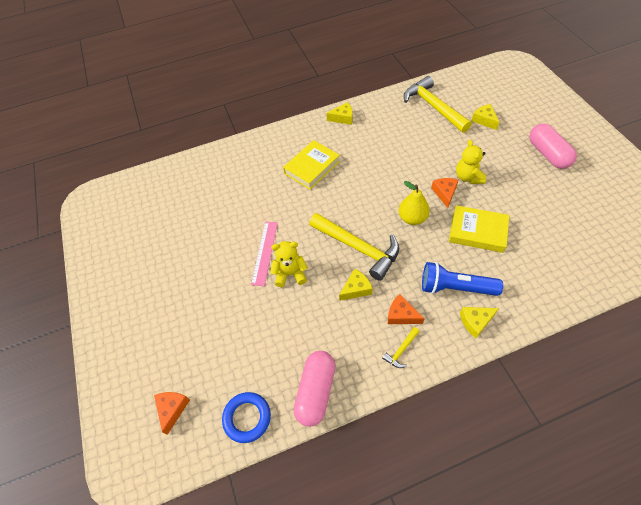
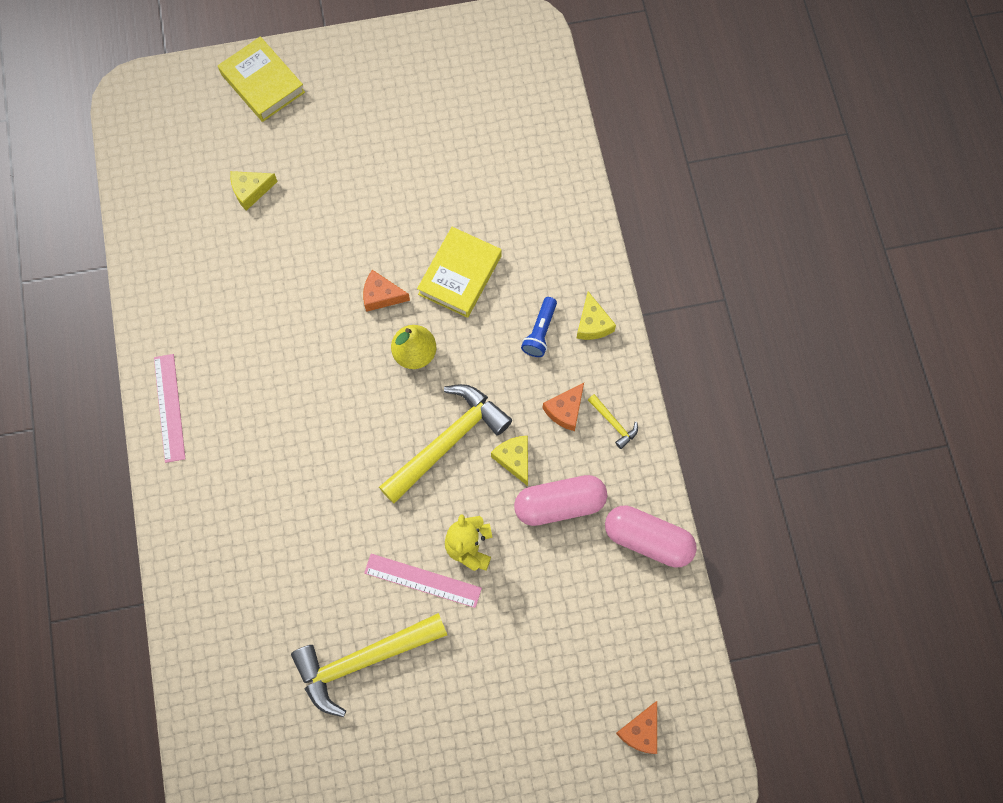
camera: 85 degrees left, 15 degrees up
(172, 409) = (640, 731): orange cheese -> orange cheese turned 75 degrees counterclockwise
(247, 418) = (667, 631): blue ring -> none
(312, 167) = (270, 481): yellow book -> yellow book (262, 83)
(343, 118) = (169, 407): yellow cheese -> pink ruler
(433, 106) = (193, 255): yellow hammer -> yellow hammer (362, 660)
(455, 288) = (540, 332): blue flashlight -> blue flashlight, size x0.60
(468, 177) = (360, 254): yellow teddy bear -> none
(548, 154) = (348, 133): pink capsule -> pink capsule (559, 504)

